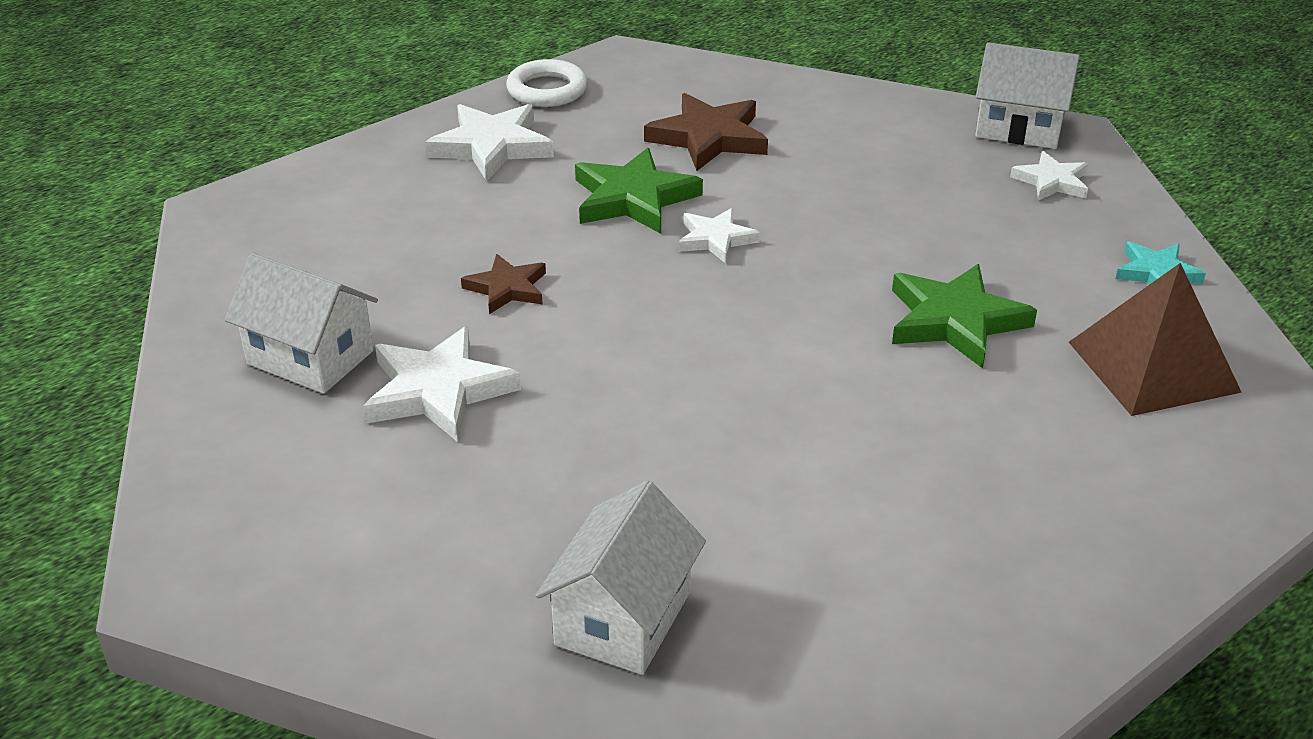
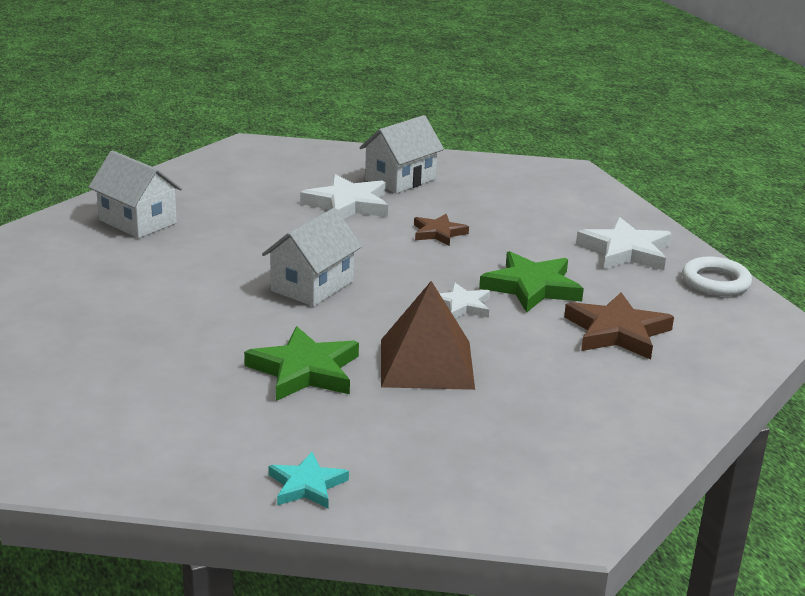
camera: 105 degrees right, 10 degrees down
(1019, 128) = (594, 495): white house -> white house (312, 286)
(1051, 181) = (482, 480): white star -> none
(1152, 366) = (192, 436): brown pyramid -> brown pyramid (426, 363)

